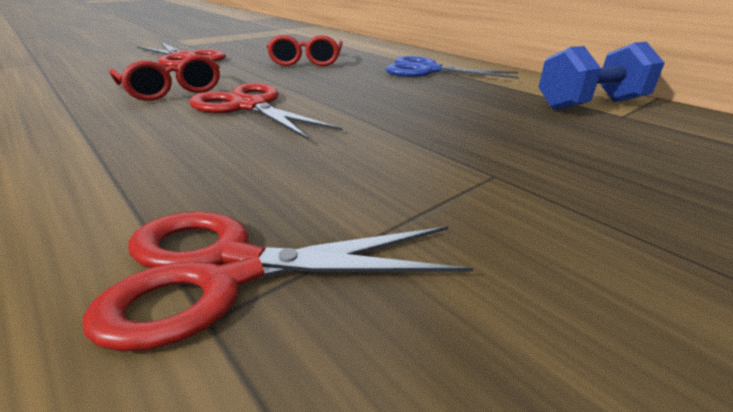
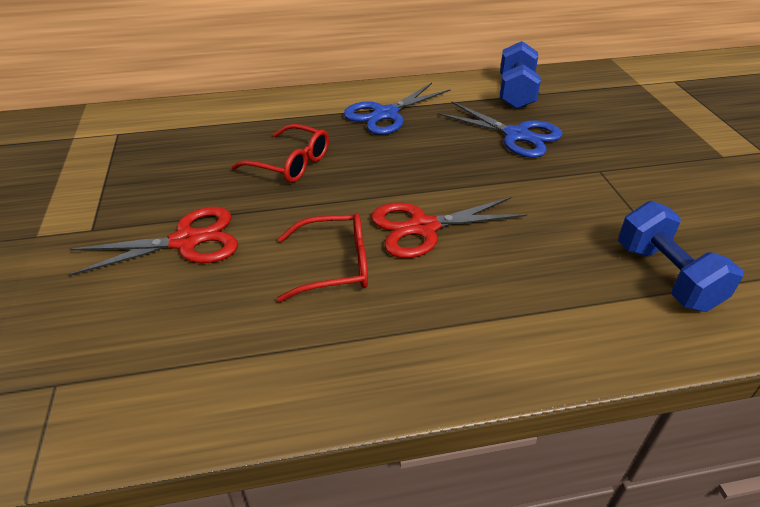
camera: 60 degrees left, 10 degrees up
(228, 271) = (665, 276): red scissors -> blue dumbbell
(491, 117) = (516, 135): none -> blue scissors

